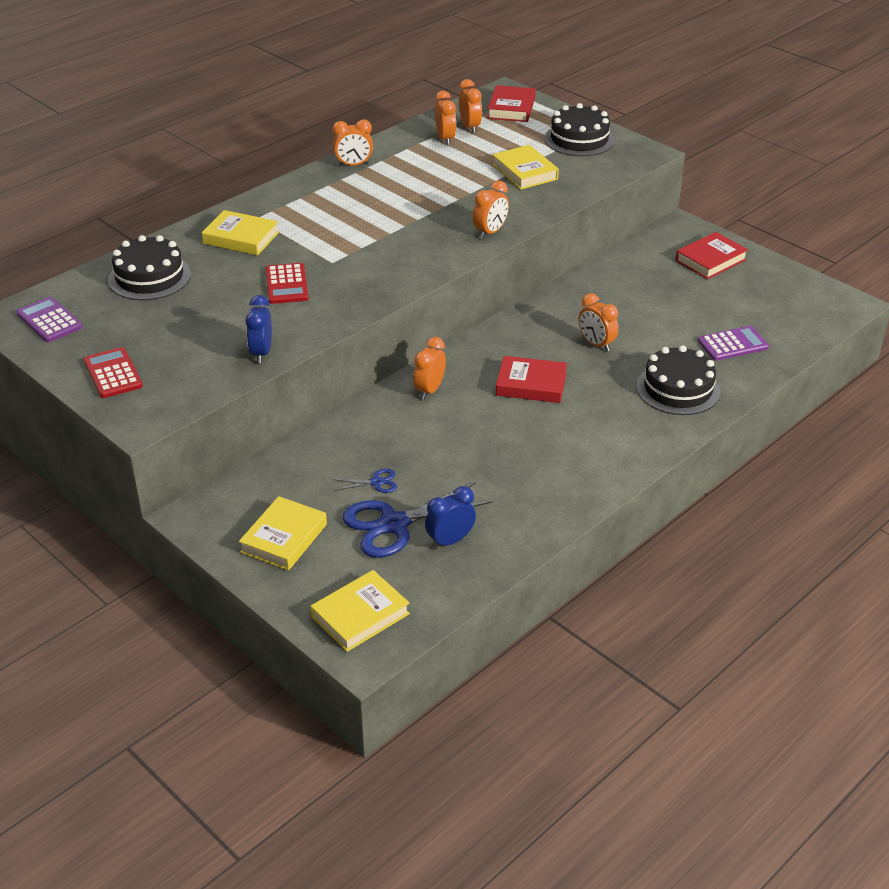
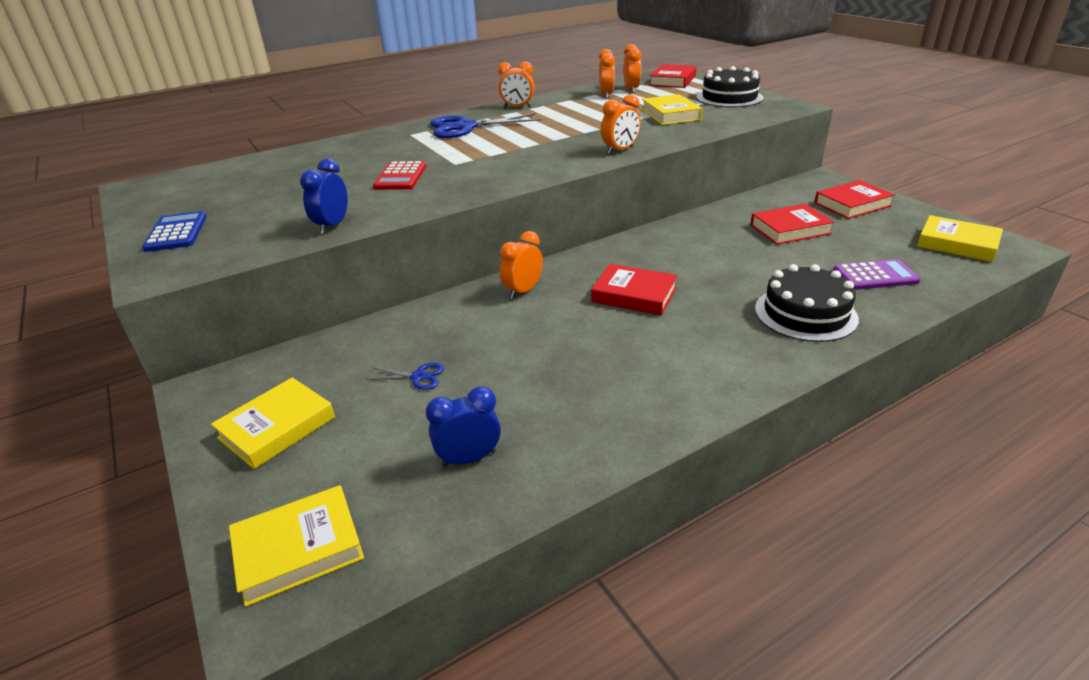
camera: 15 degrees right, 5 degrees down
(49, 320) = (167, 190): purple calculator -> none
(113, 374) = (176, 232): red calculator -> blue calculator
(149, 277) = (284, 166): black cake -> none
(241, 238) = (386, 145): yellow book -> yellow book (957, 244)
(394, 524) = (412, 428): blue scissors -> blue scissors (465, 127)
(596, 344) = (716, 264): orange clock -> none
(656, 296) = (790, 229): none -> red book

